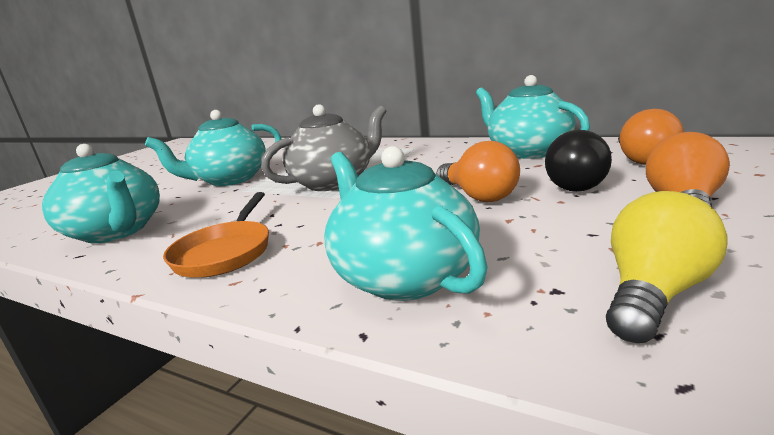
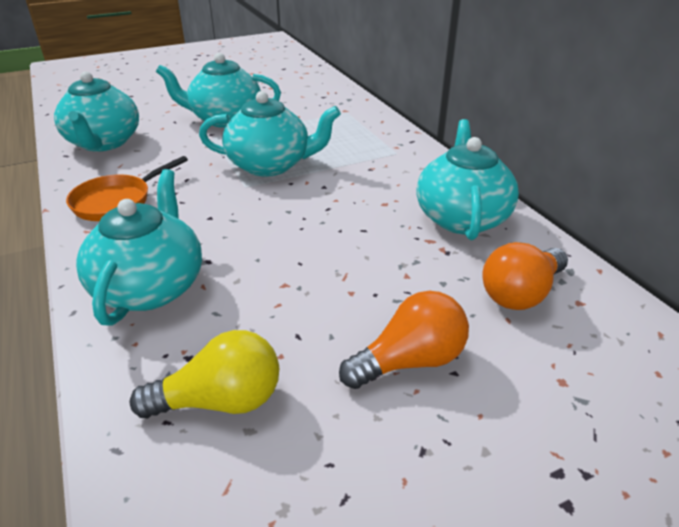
camera: 35 degrees right, 15 degrees up
(334, 182) = (270, 165): grey teapot -> turquoise teapot
(478, 196) = (316, 247): orange light bulb -> none
(575, 184) = (401, 282): black light bulb -> none

